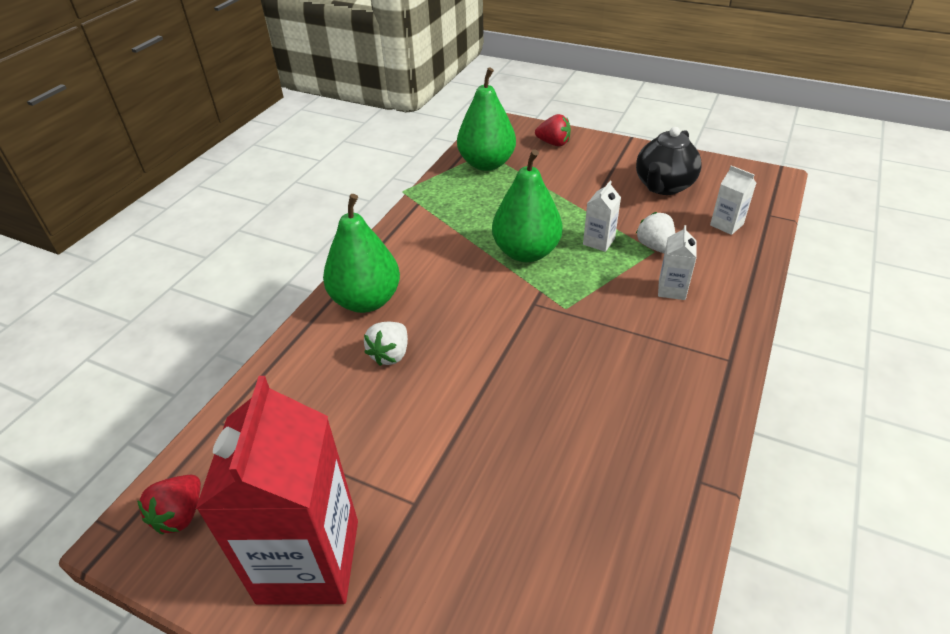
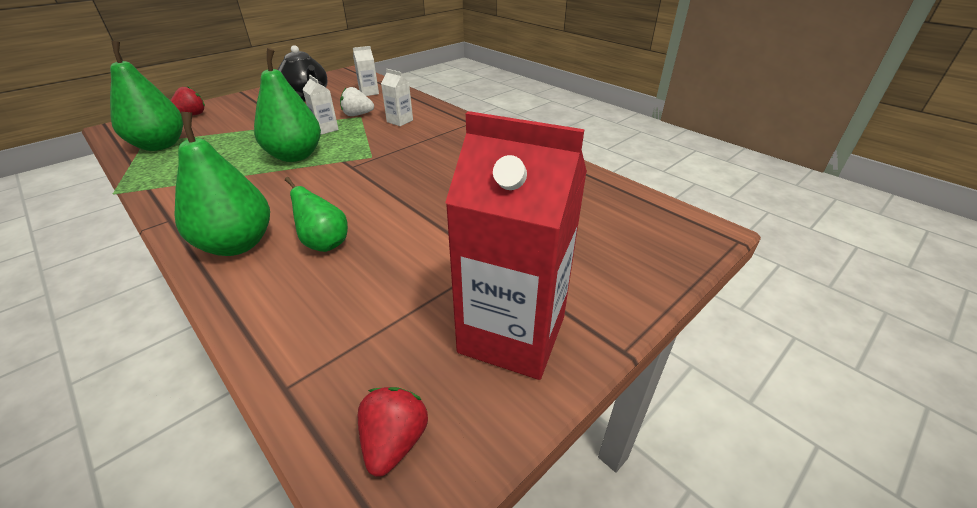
camera: 70 degrees left, 5 degrees down
(180, 515) = (394, 442): red strawberry -> red strawberry turned 120 degrees counterclockwise
(390, 354) = (324, 243): white strawberry -> green pear

